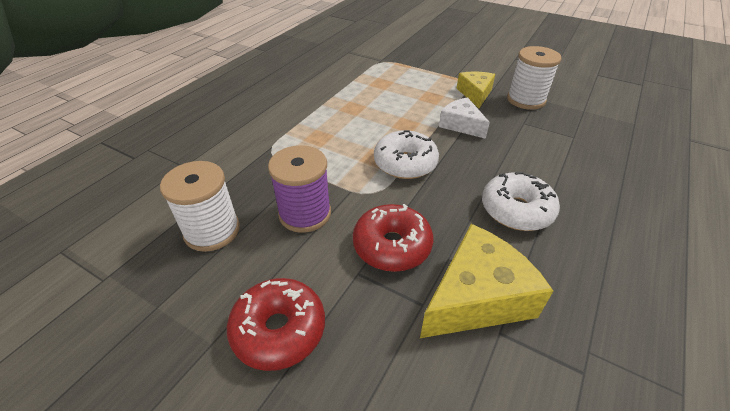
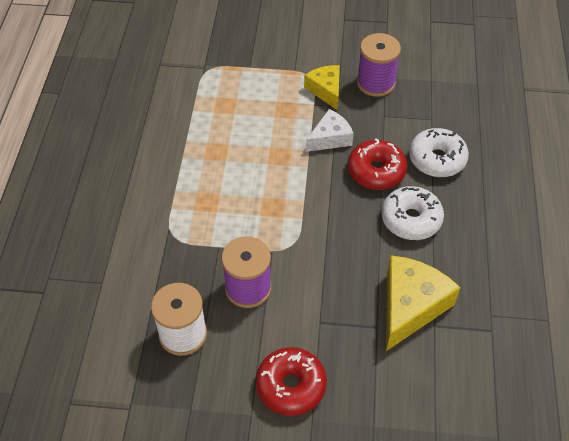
camera: 25 degrees left, 10 degrees up
(392, 246) = (333, 289): red donut -> red donut (376, 171)
(405, 163) = (302, 204): white donut -> white donut (437, 159)
(461, 125) = (330, 138): white cheese -> white cheese turned 120 degrees clockwise
(526, 100) = (375, 83): white spool -> purple spool

